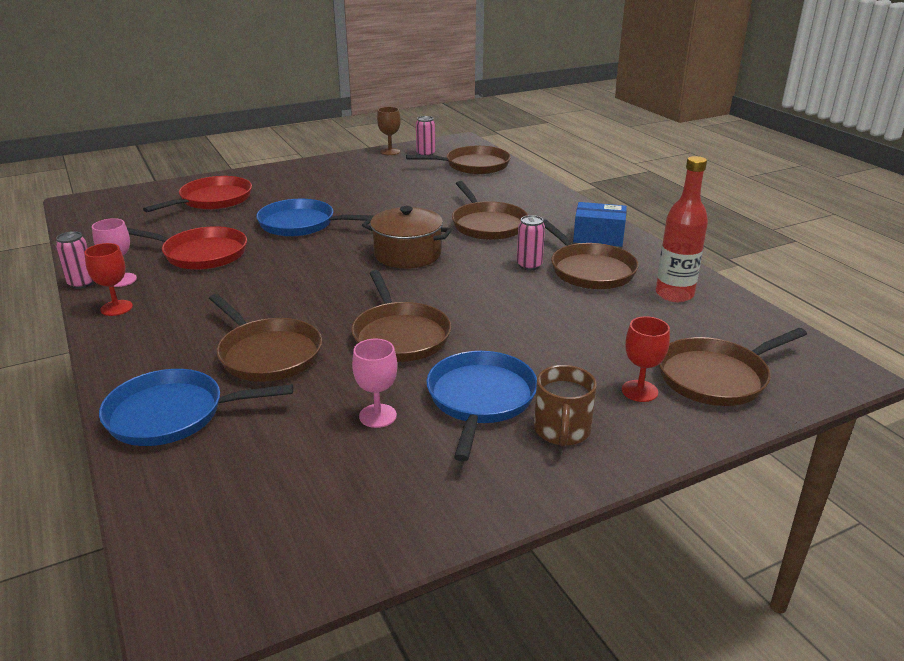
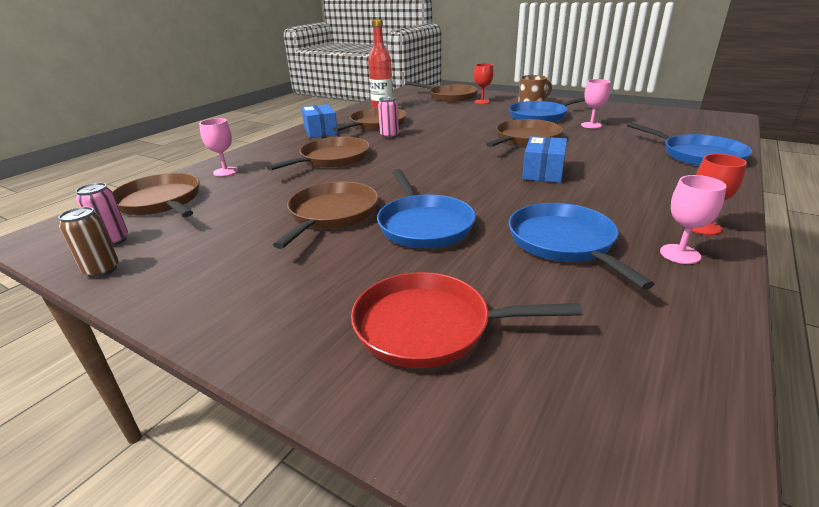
camera: 120 degrees left, 0 degrees up
(82, 283) = (733, 272): pink can -> none
(201, 254) = (563, 242): red pan -> blue pan
(268, 354) = (610, 157): brown pan -> brown pan (332, 214)
(301, 299) = (543, 172): none -> blue box
(390, 152) = (102, 270): brown goblet -> brown can
(407, 254) = (422, 166): brown pot -> none
(513, 186) = (225, 172): none -> pink goblet

